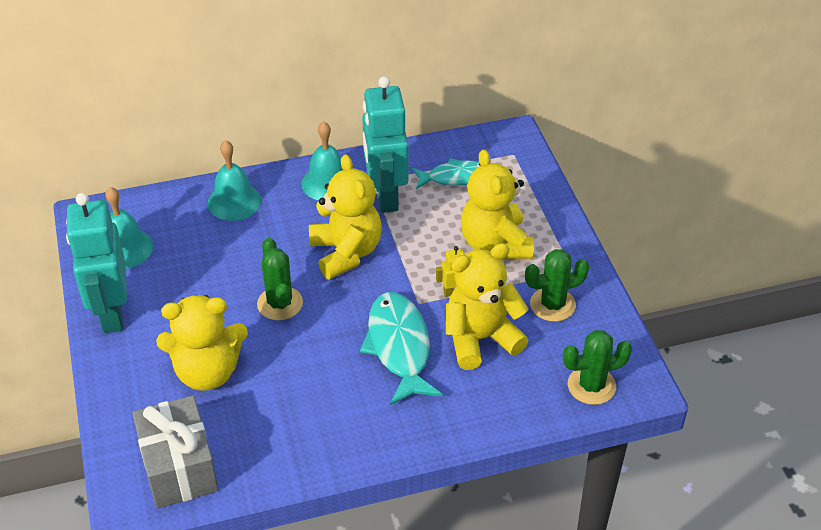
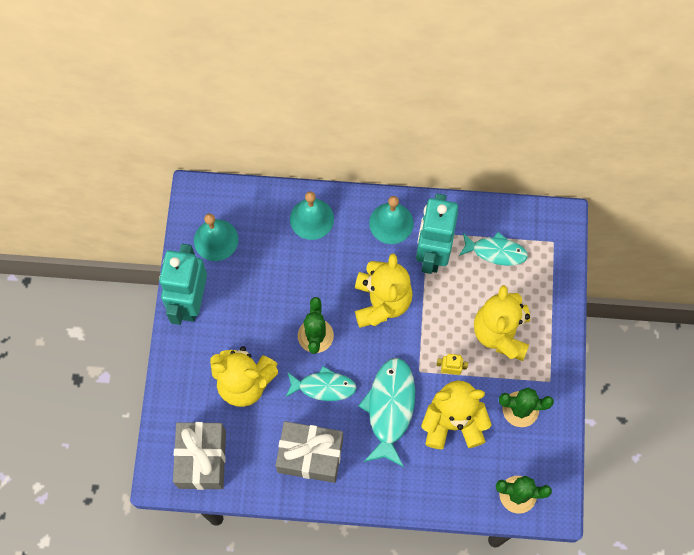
camera: 20 degrees right, 25 degrees up
(309, 349) = (323, 387): none -> turquoise fish
(320, 422) = (310, 455): none -> grey gift

